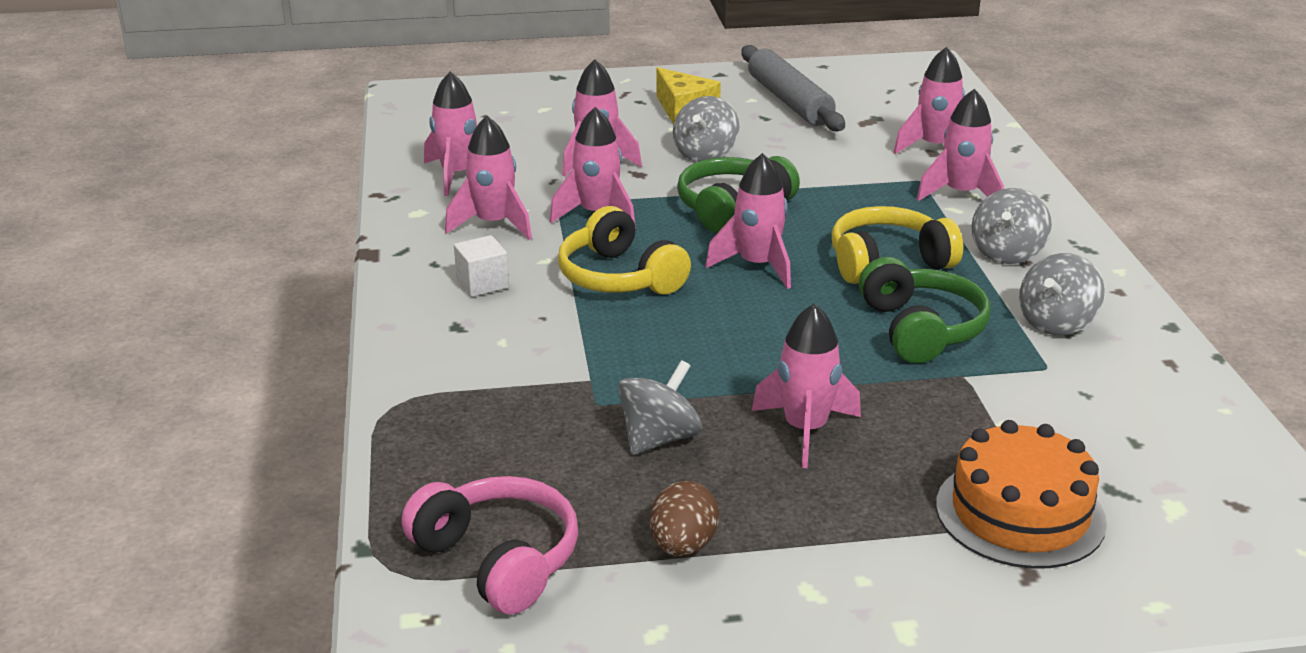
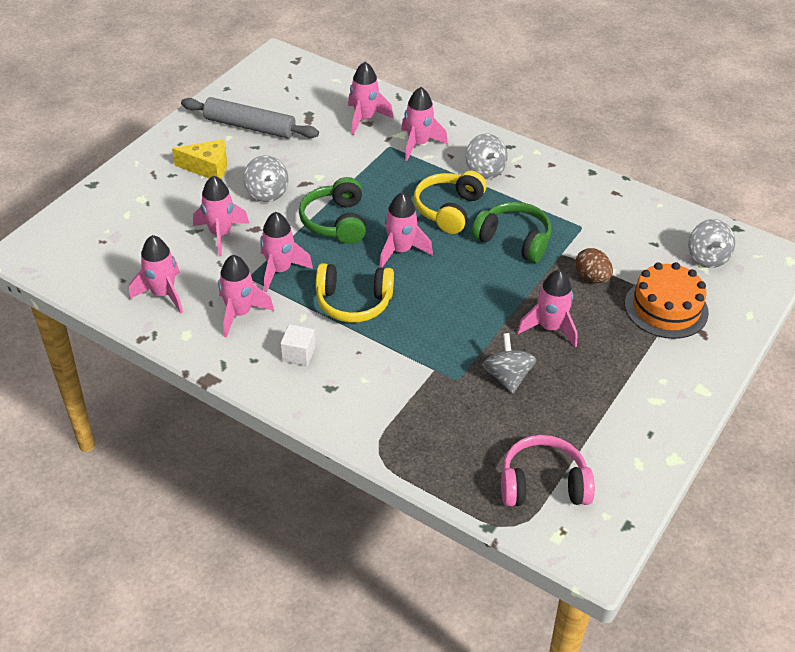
camera: 50 degrees left, 15 degrees up
(683, 546) = (591, 419): brown egg -> brown egg (591, 277)
(1056, 323) = (554, 199): grey spinning top -> grey spinning top (707, 257)

